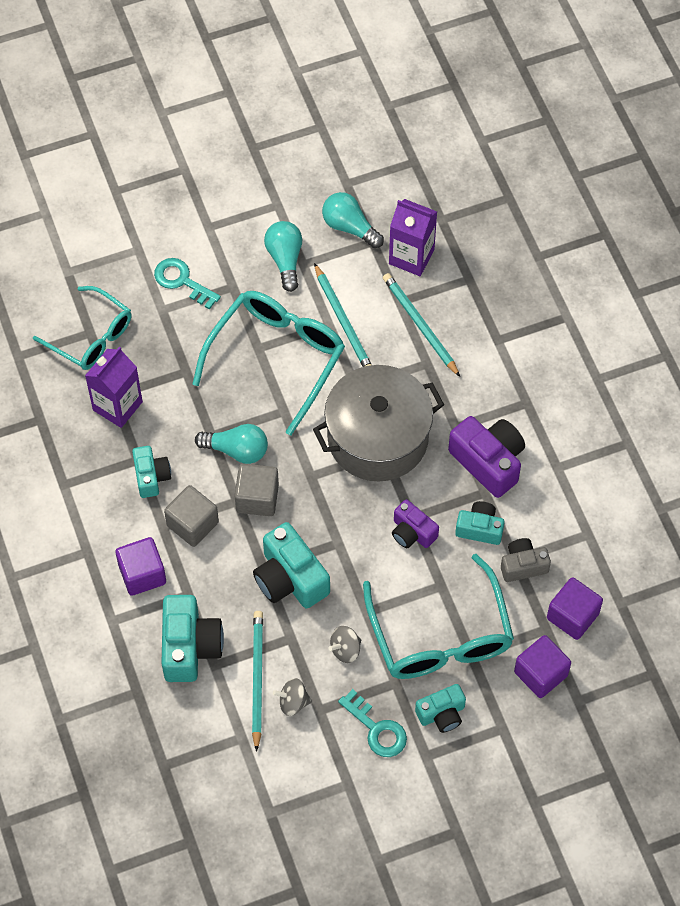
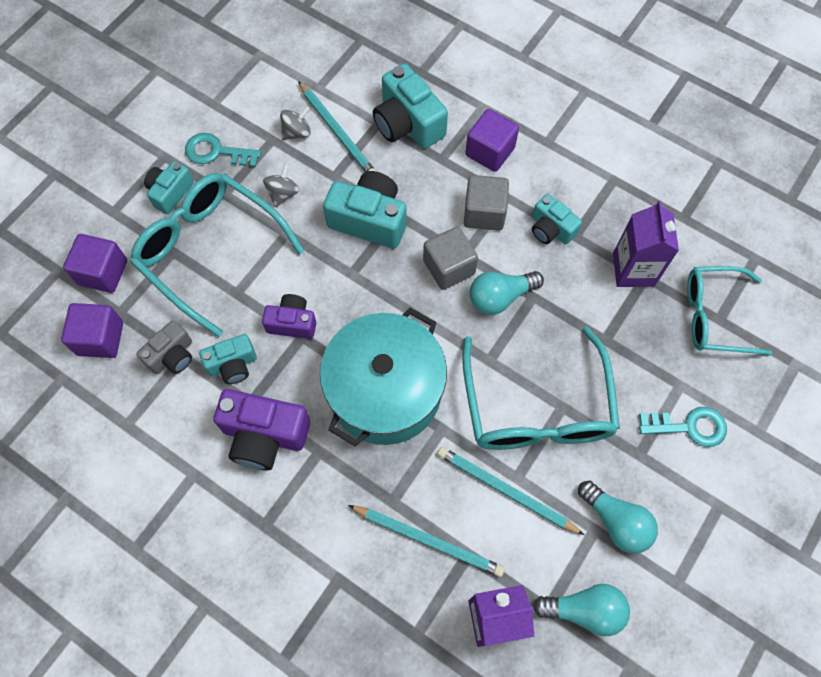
camera: 145 degrees right, 5 degrees up
(377, 437) = (385, 391): grey pot -> turquoise pot

